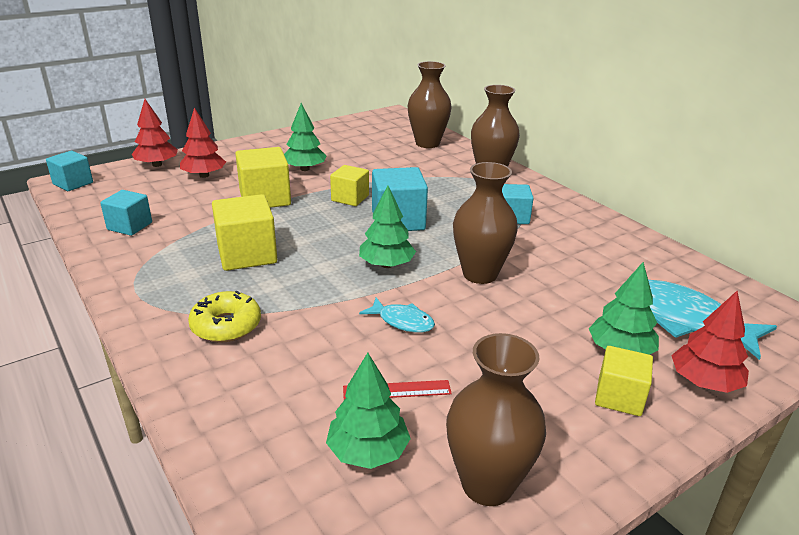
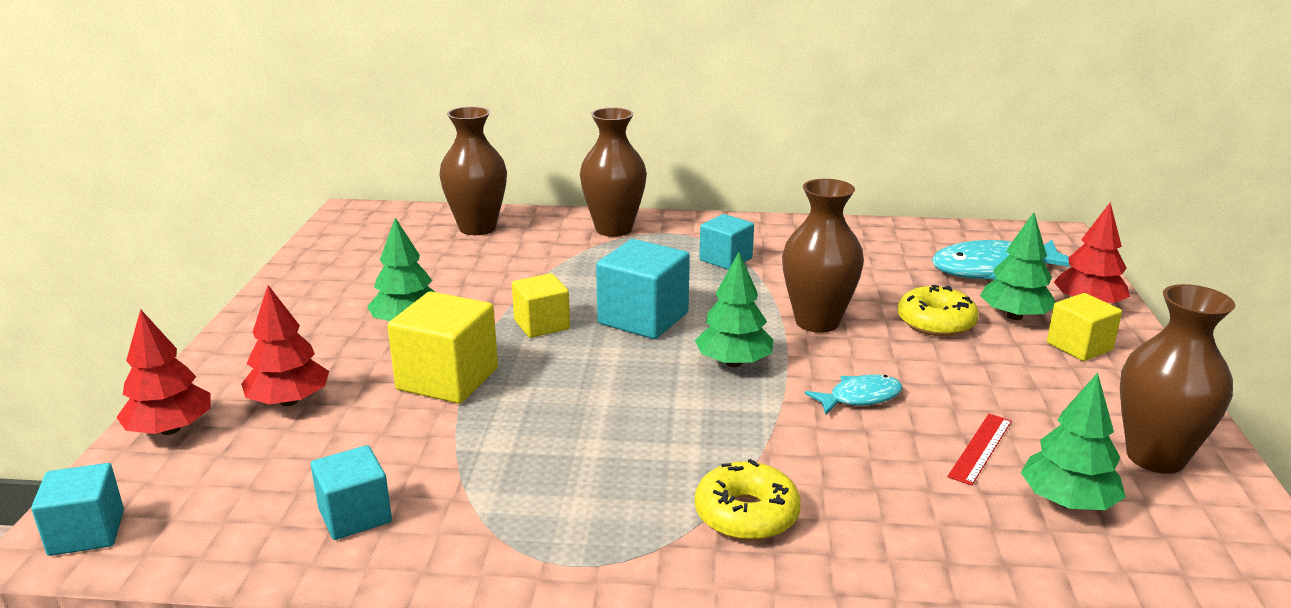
camera: 50 degrees left, 5 degrees down
(247, 254) = (586, 443): yellow cube -> none
(552, 319) = (936, 322): none -> yellow donut

